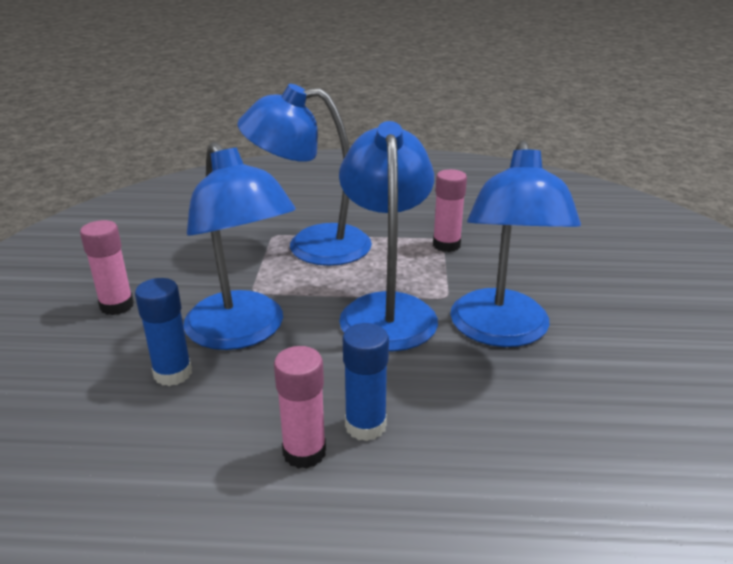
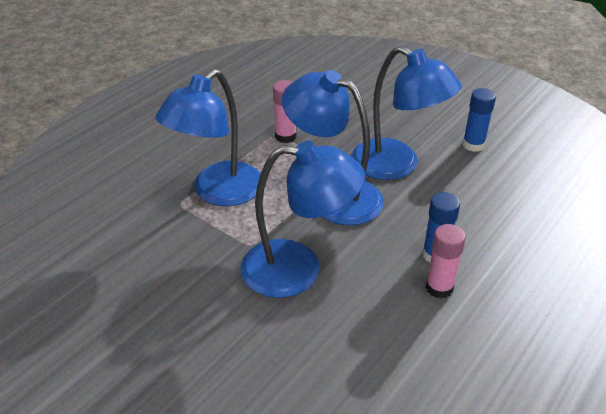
camera: 55 degrees left, 10 degrees up
(117, 306) = (195, 324): pink glue stick -> none
(173, 373) = (316, 319): blue glue stick -> blue glue stick (473, 145)

